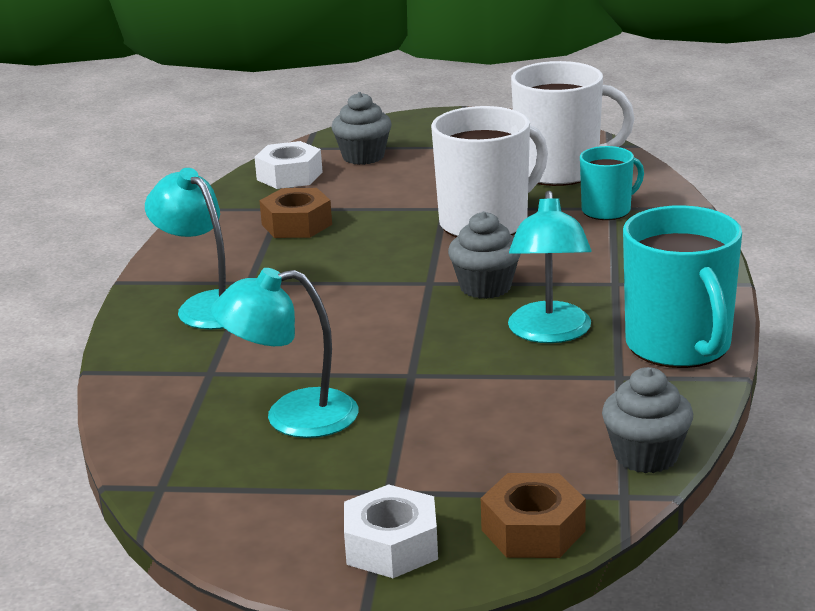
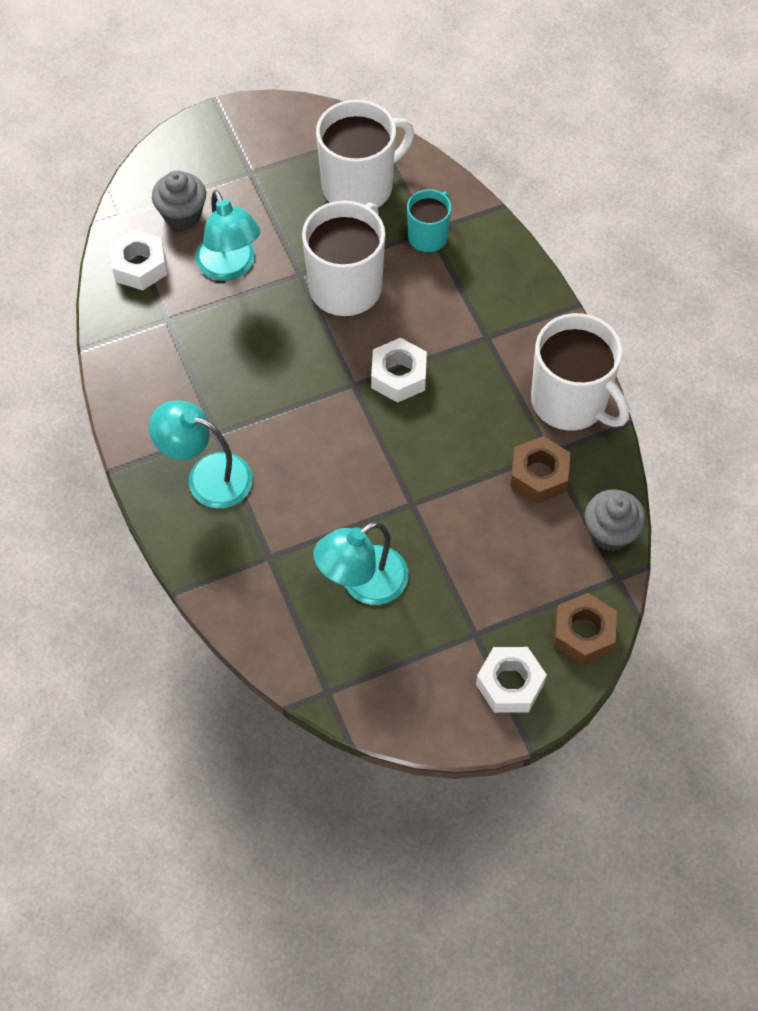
camera: 30 degrees left, 35 degrees up
(297, 224) = (198, 339): brown nut -> brown nut (539, 475)
(485, 287) = (398, 376): grey cupcake -> white nut
(549, 333) = (477, 418): turquoise lamp -> turquoise lamp (230, 267)
(679, 346) = (570, 401): turquoise mug -> white mug

